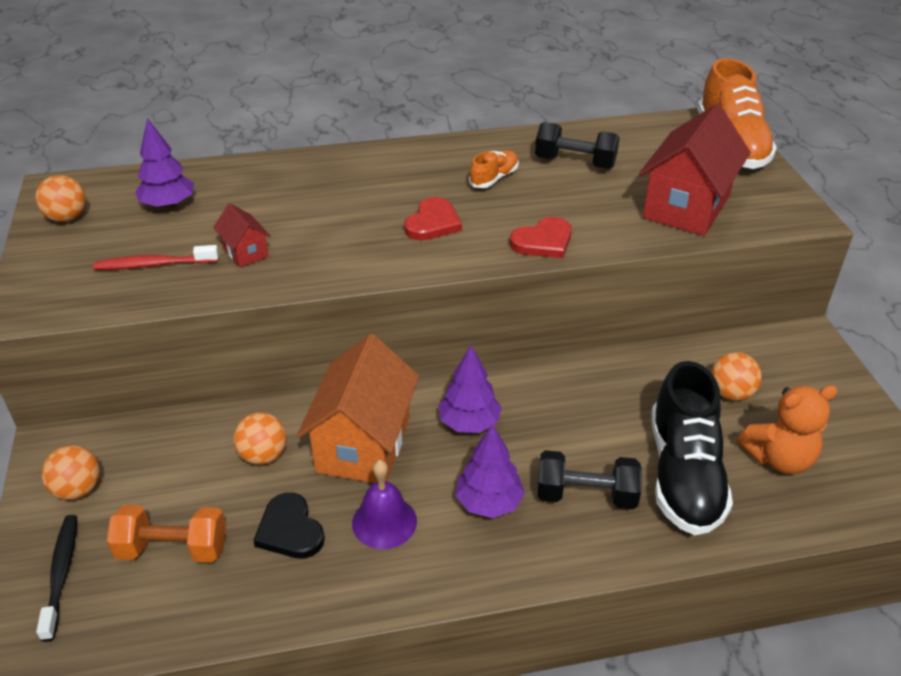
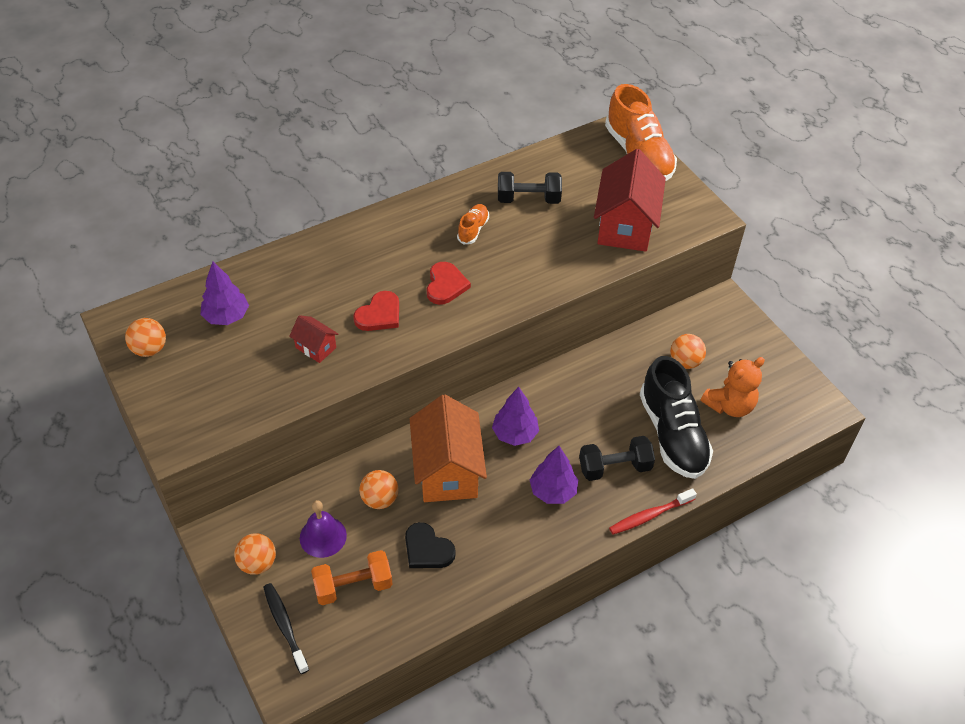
camera: 20 degrees left, 10 degrees up
(154, 265) = (250, 377): red toothbrush -> red toothbrush (649, 515)
(384, 522) = (489, 525): purple bell -> purple bell (323, 536)
(543, 241) = (534, 284): red heart -> red heart (379, 314)

